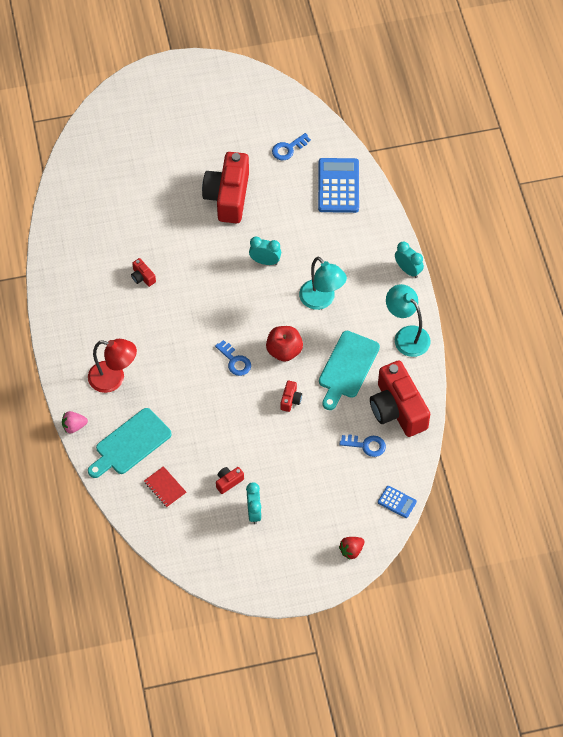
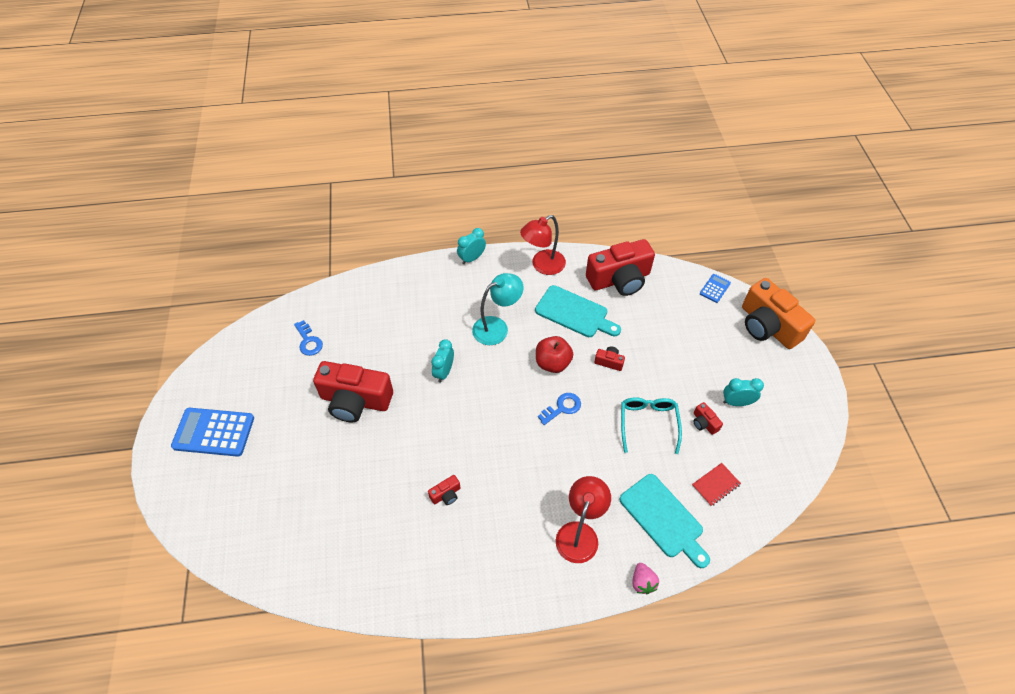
camera: 85 degrees left, 5 degrees down
(223, 433) = (648, 424): none -> turquoise glasses
(338, 186) = (365, 302): blue calculator -> blue calculator (214, 432)
(351, 550) = (768, 326): red strawberry -> orange camera
(366, 445) = (658, 305): blue key -> none
(406, 336) = (542, 266): turquoise lamp -> red lamp

